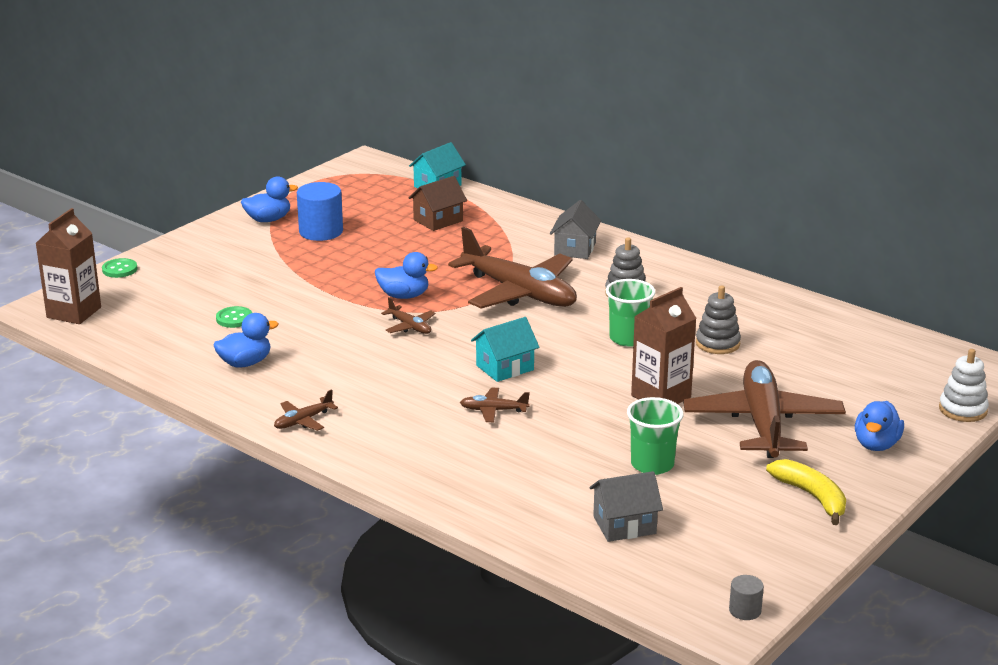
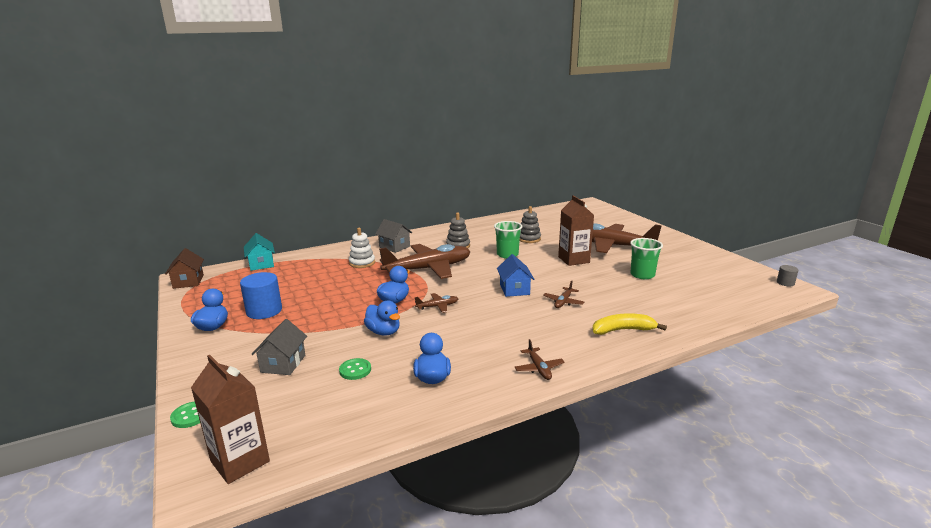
camera: 65 degrees left, 5 degrees down
(438, 220) = (307, 272): brown house -> brown house (188, 281)
(505, 368) = (514, 289): turquoise house -> blue house
(624, 525) = (702, 293): grey house -> grey house (283, 363)
(812, 497) = (683, 250): yellow banana -> yellow banana (623, 330)
(876, 445) = (640, 231): blue duck -> blue duck (383, 332)
(963, 410) = (618, 213): white stacking toy -> white stacking toy (362, 263)

